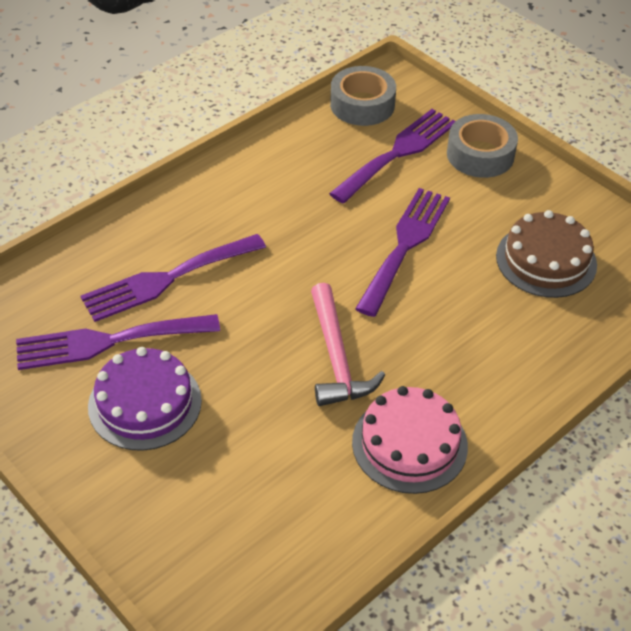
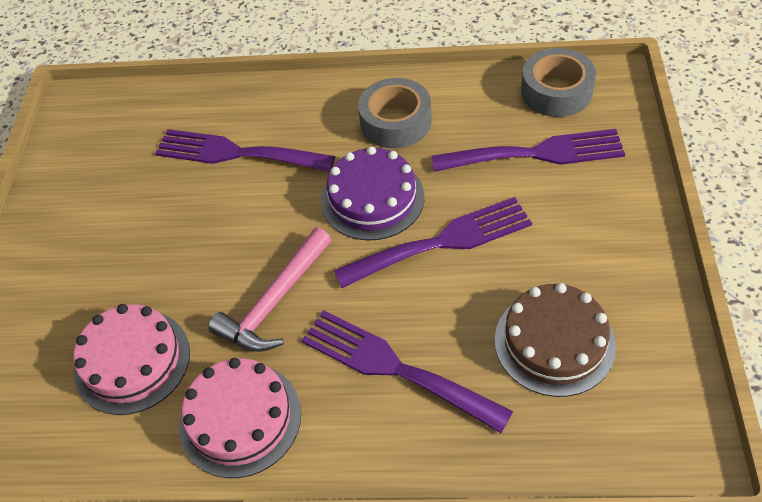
camera: 50 degrees right, 5 degrees up
(107, 341) = (146, 176): purple fork -> purple fork (394, 367)
(145, 403) = (114, 240): purple cake -> purple cake (372, 198)
(279, 469) = (132, 361): none -> pink cake
(480, 155) = (613, 199): grey tape -> grey tape (395, 122)

